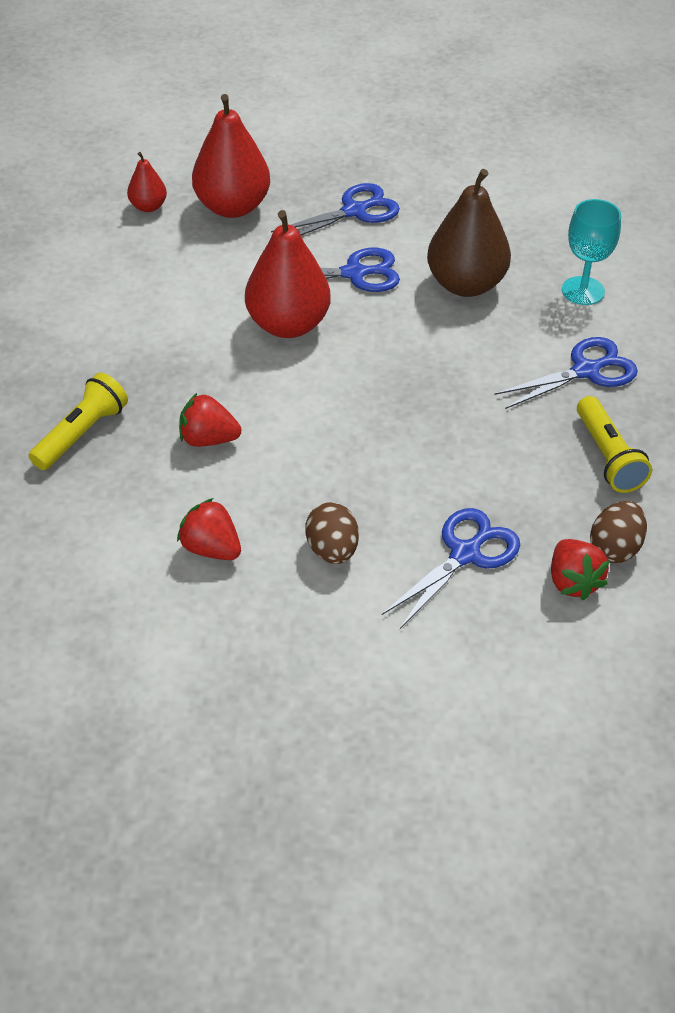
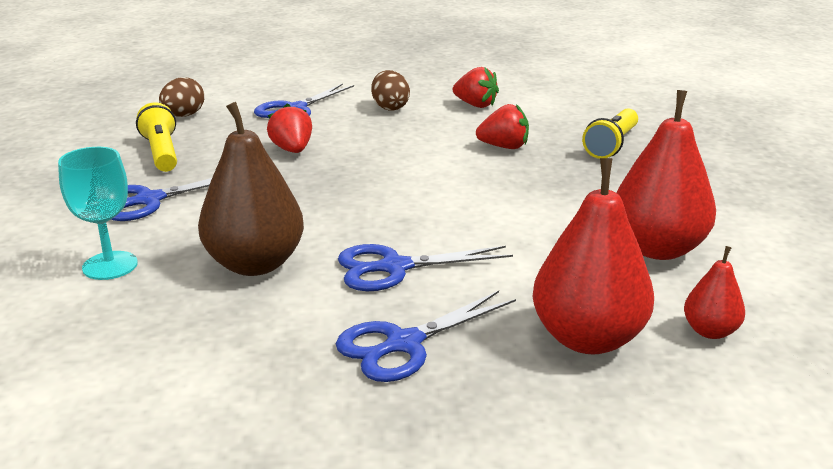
camera: 175 degrees right, 20 degrees down
(288, 325) = (461, 218): red pear -> red pear (657, 249)
(573, 582) = (221, 103): red strawberry -> red strawberry (292, 150)

